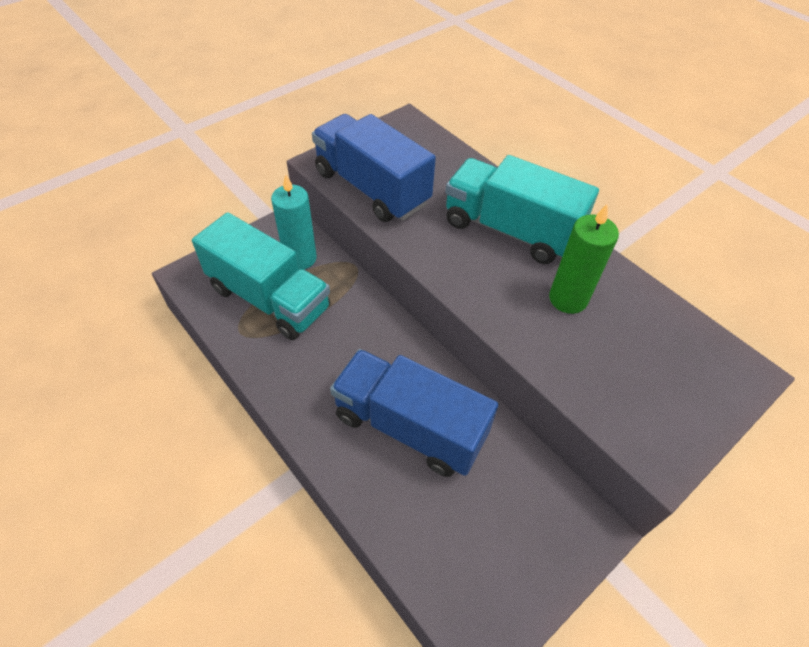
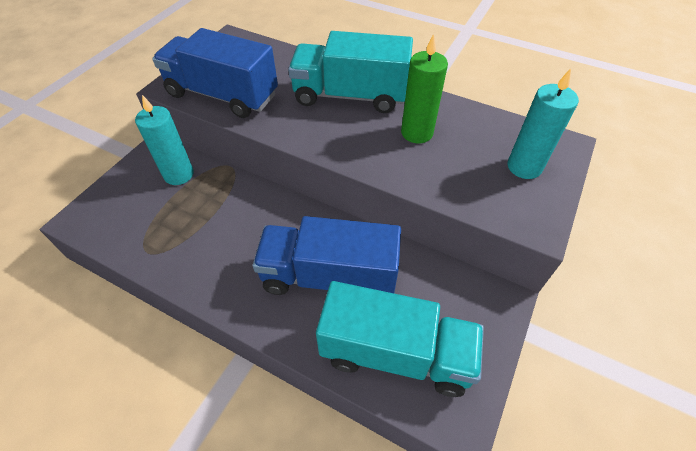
camera: 20 degrees left, 0 degrees up
(269, 298) = (164, 215): turquoise truck -> turquoise truck (396, 353)
(680, 383) = (524, 167): none -> turquoise candle

